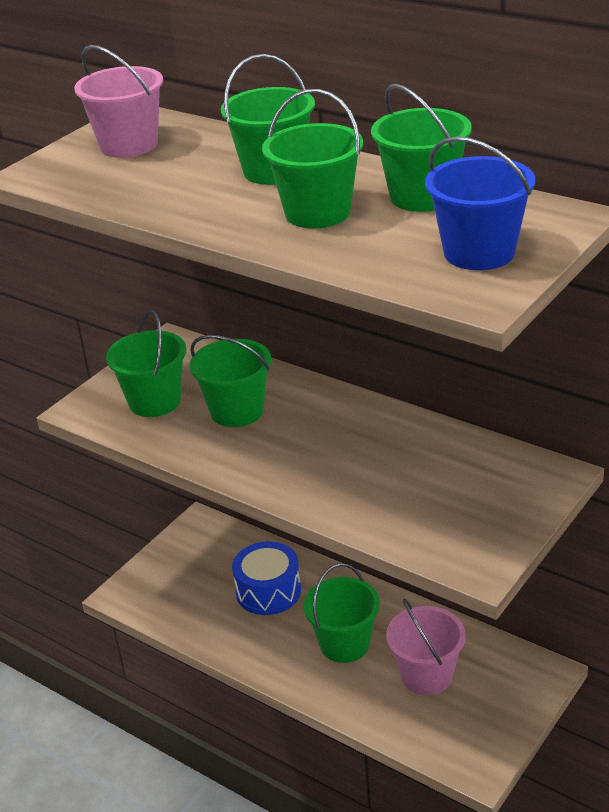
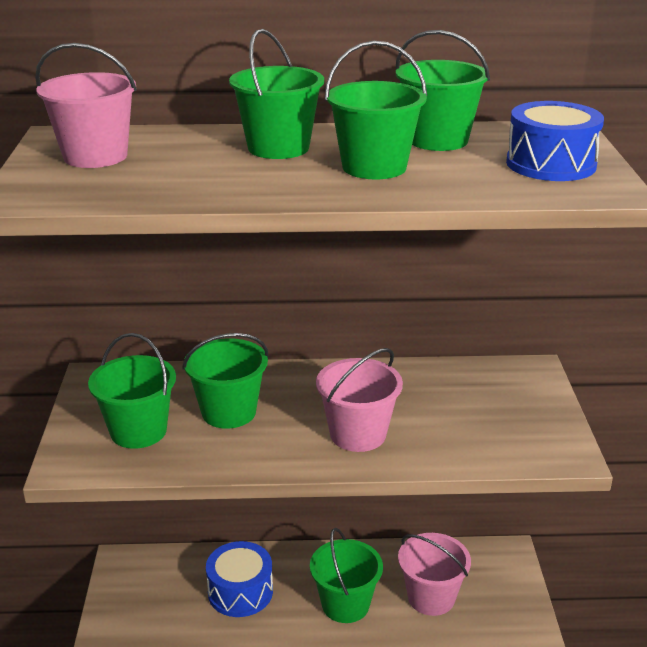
camera: 40 degrees left, 5 degrees down
(316, 471) = (358, 434): none -> pink bucket
(479, 252) = (550, 164): blue bucket -> blue drum

